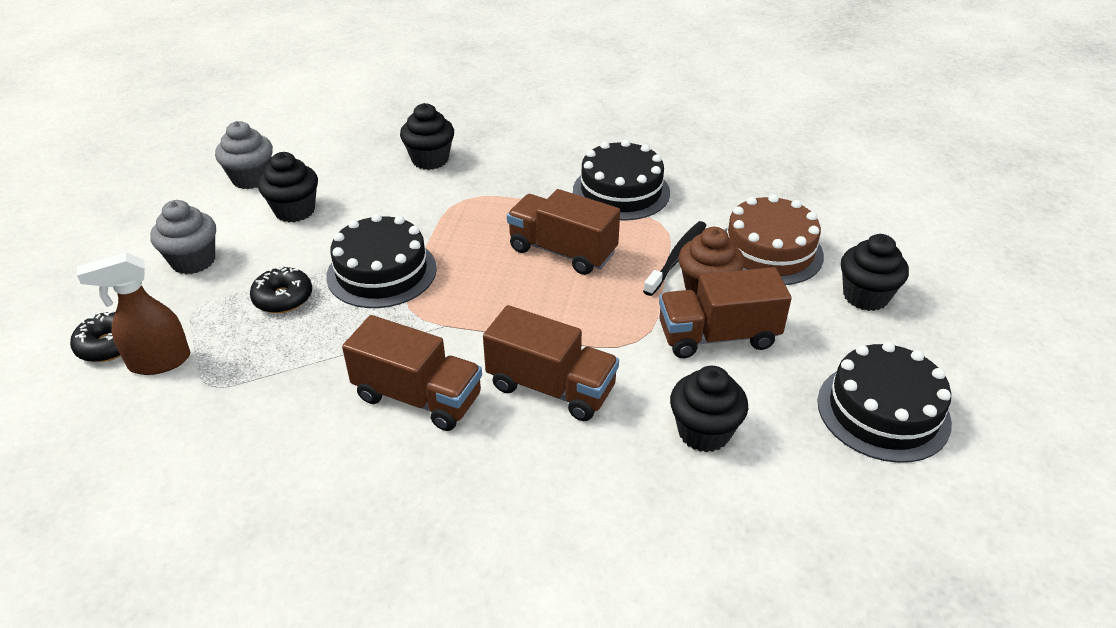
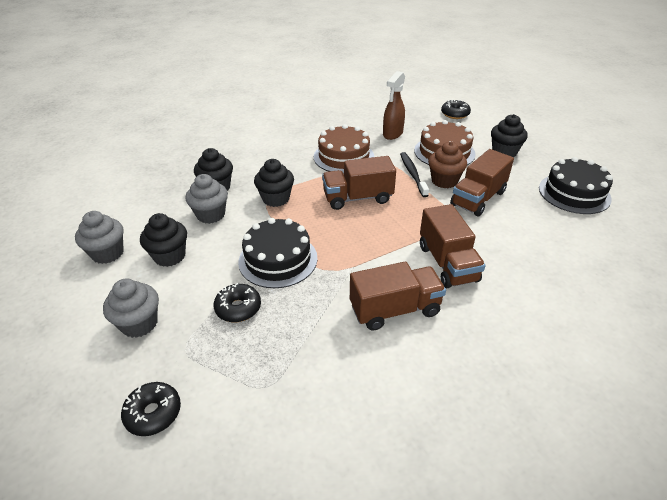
camera: 40 degrees left, 0 degrees up
(159, 362) = (209, 398): brown spray bottle -> brown spray bottle (392, 134)
(384, 187) = (211, 215): none -> grey cupcake
(551, 387) = (447, 263): brown truck -> brown truck turned 90 degrees clockwise
(621, 191) = (343, 157): black cake -> brown cake
(704, 432) = (532, 241): black cupcake -> black cupcake (276, 199)
(875, 205) = (455, 114): none -> black donut

